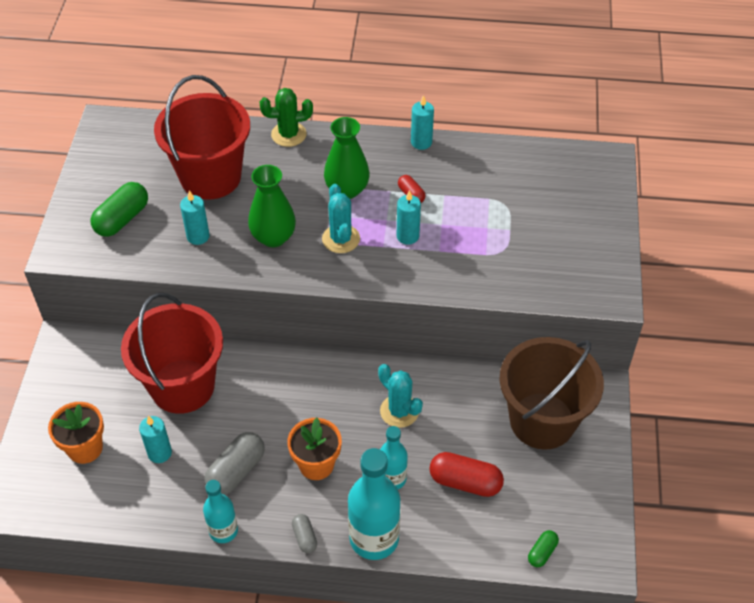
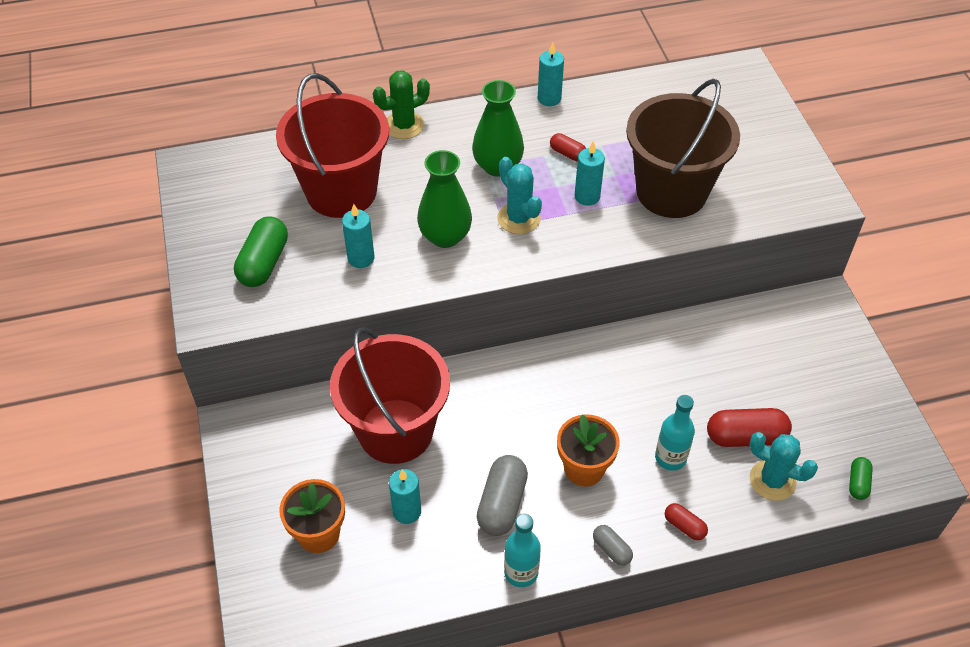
camera: 20 degrees left, 0 degrees up
(374, 538) = (684, 526): turquoise bottle -> red capsule
(399, 411) = (641, 386): turquoise cactus -> turquoise cactus (772, 480)
(542, 421) = (788, 351): brown bucket -> brown bucket (671, 192)

